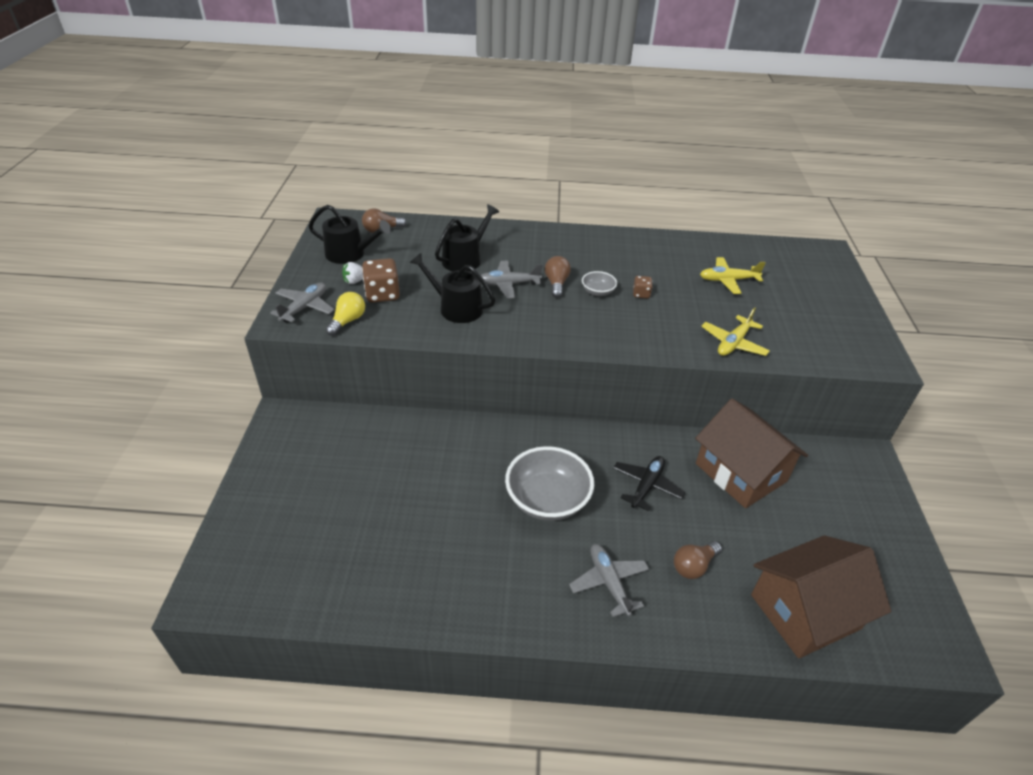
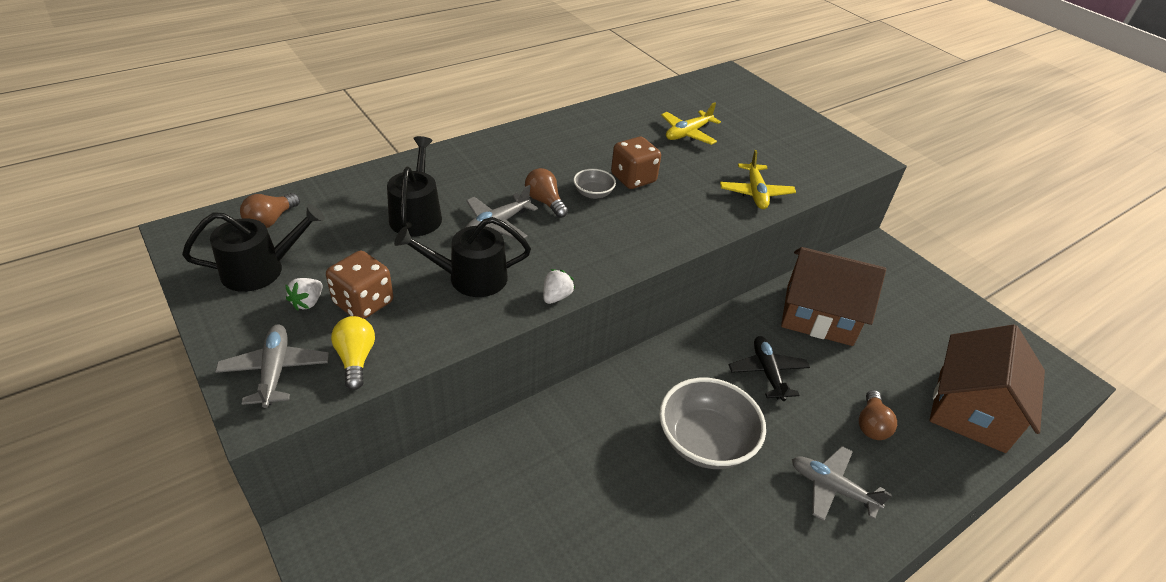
camera: 40 degrees left, 0 degrees up
(496, 342) = (556, 297): none -> white strawberry
(641, 294) = (633, 178): brown dice -> brown dice, size x1.88

